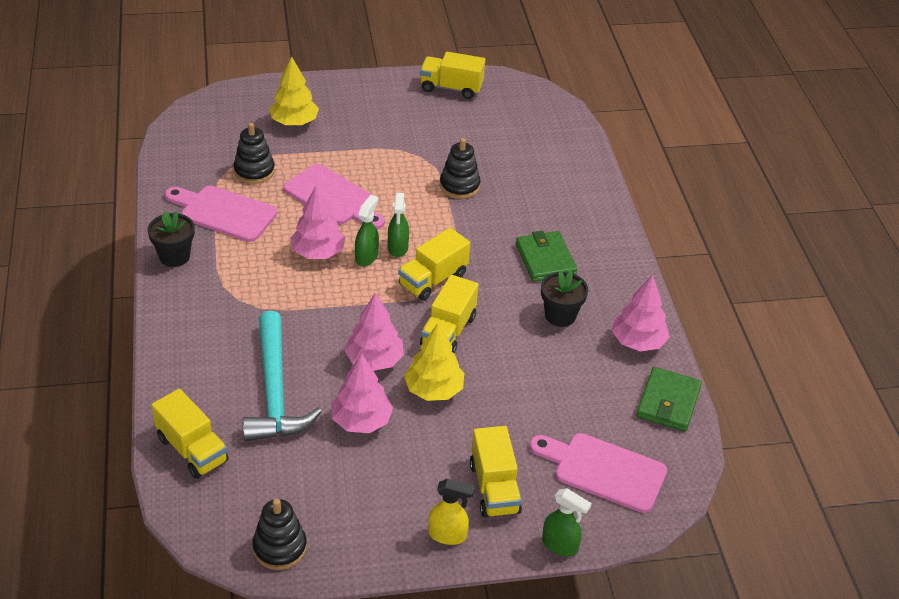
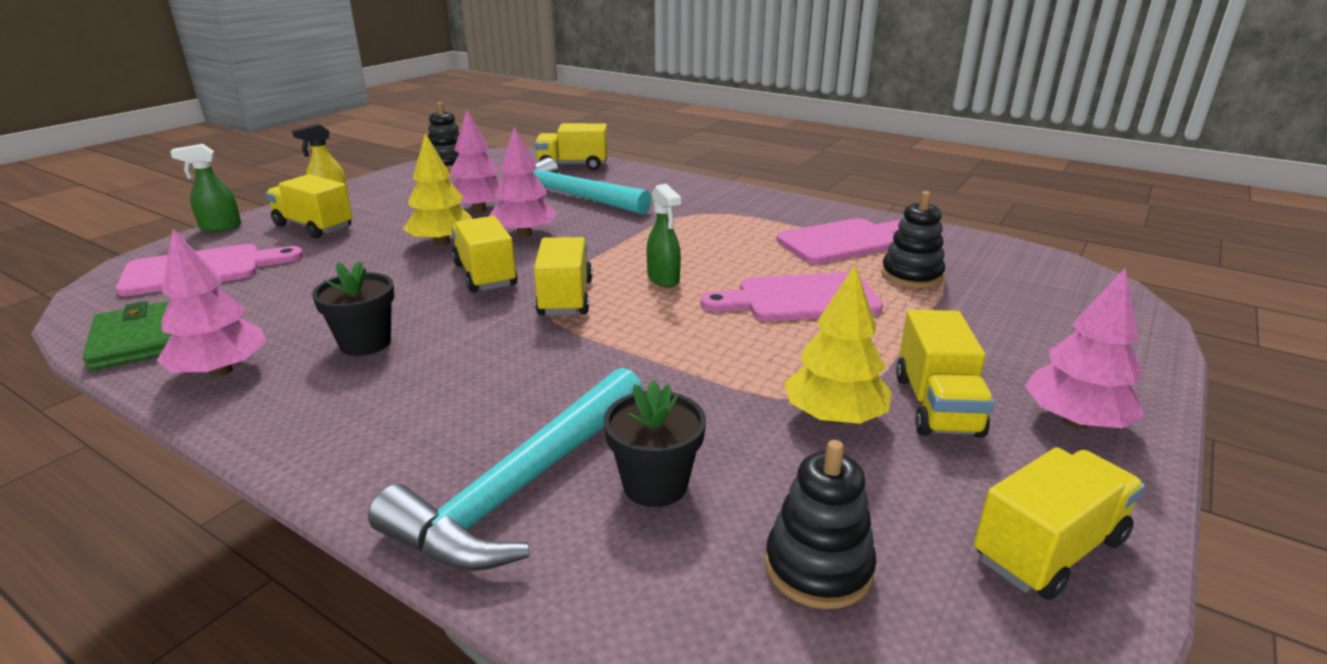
camera: 135 degrees right, 15 degrees down
(174, 256) = (800, 208): black flower pot -> black flower pot (655, 485)
(294, 122) = (1017, 334): yellow tree -> yellow tree (834, 417)
(318, 252) = (710, 260): pink tree -> pink tree (1074, 421)
(391, 128) = (936, 405): none -> yellow truck
(397, 248) = (649, 300): green spray bottle -> none
(459, 186) = (705, 395): black stacking toy -> black stacking toy (818, 567)
(545, 259) = (454, 384): green wallet -> none
(566, 199) = (523, 486): none -> turquoise hammer

